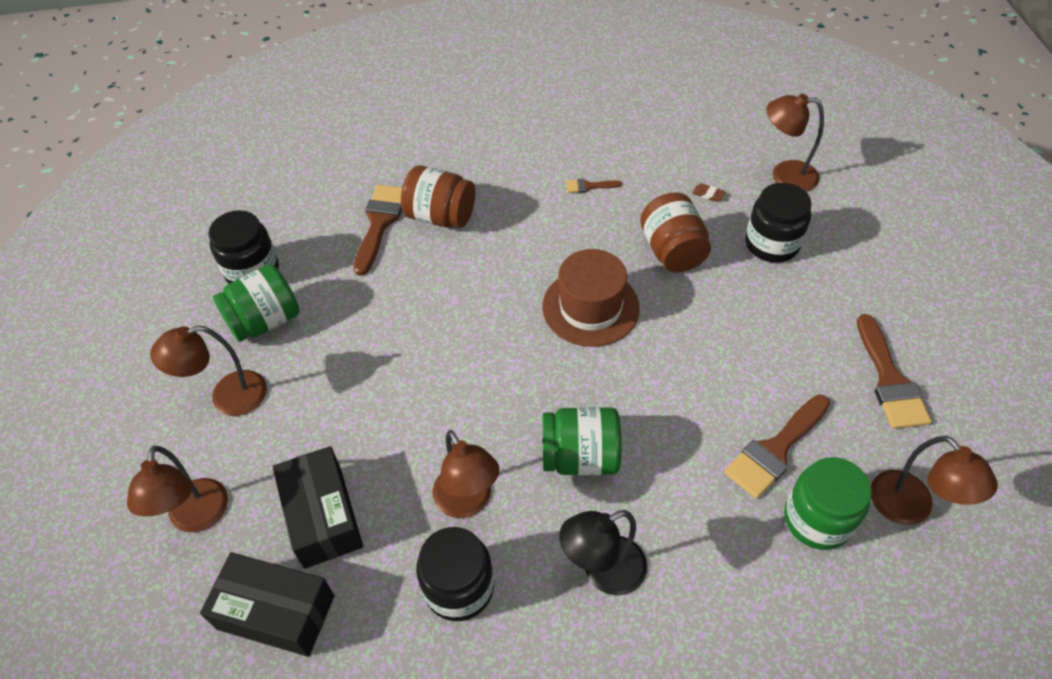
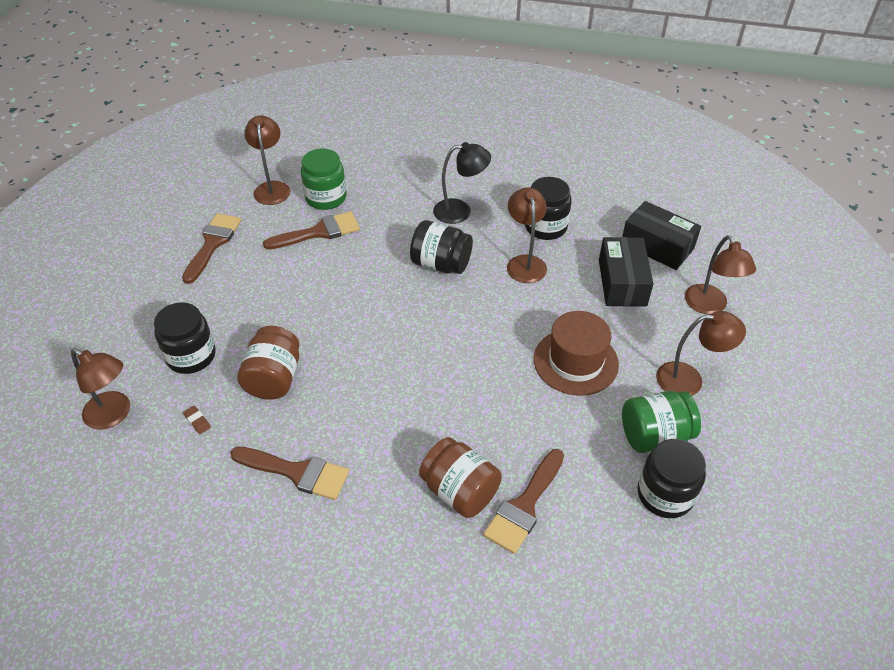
camera: 160 degrees left, 5 degrees down
(197, 518) = (709, 306): brown lamp -> brown lamp turned 150 degrees clockwise
(580, 457) = (441, 264): green jar -> black jar
(589, 186) = (297, 472): brown brush -> brown brush, size x2.05
(590, 307) = (373, 355): brown hat -> brown hat (575, 361)

